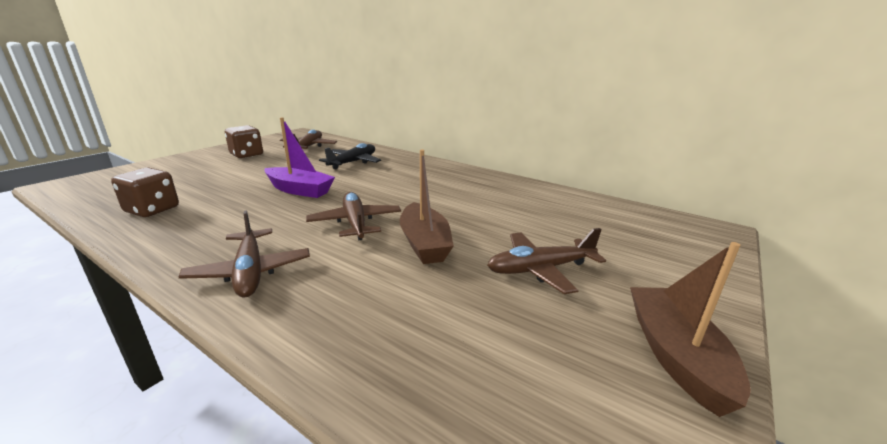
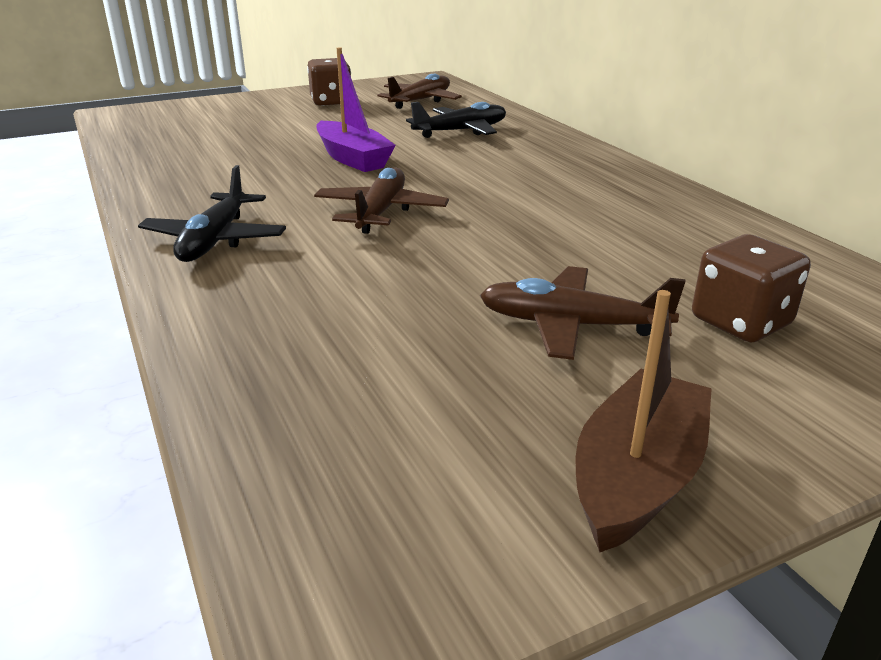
camera: 30 degrees right, 5 degrees up
(152, 210) = (177, 154): brown dice -> brown dice (740, 322)
(250, 272) = (215, 240): brown plane -> black plane
(424, 243) = (443, 256): brown boat -> none

